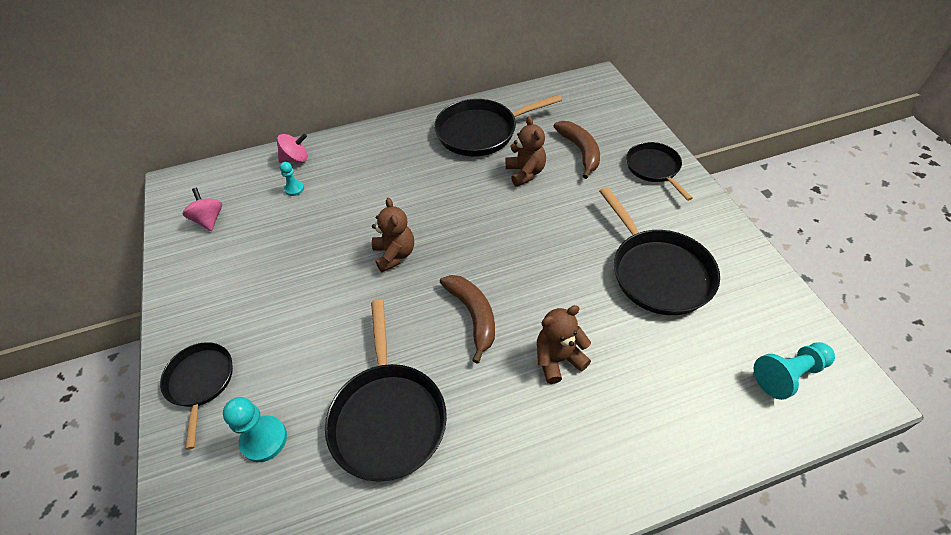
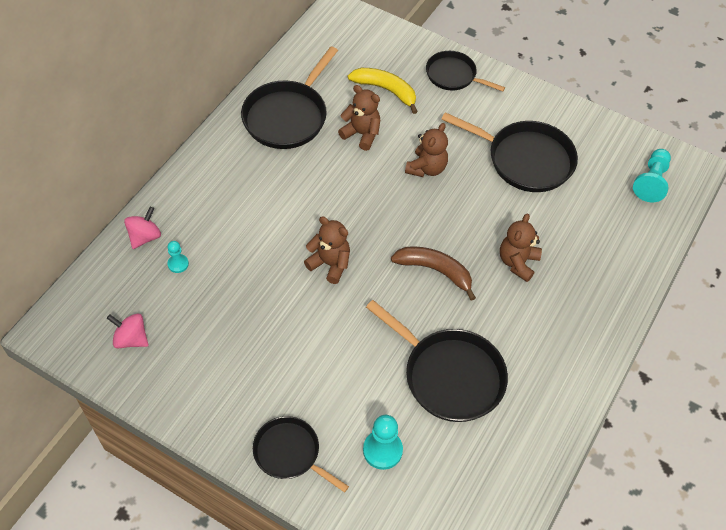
camera: 45 degrees left, 5 degrees up
(553, 227) = (426, 168): none -> brown teddy bear
(580, 151) = (386, 90): brown banana -> yellow banana

